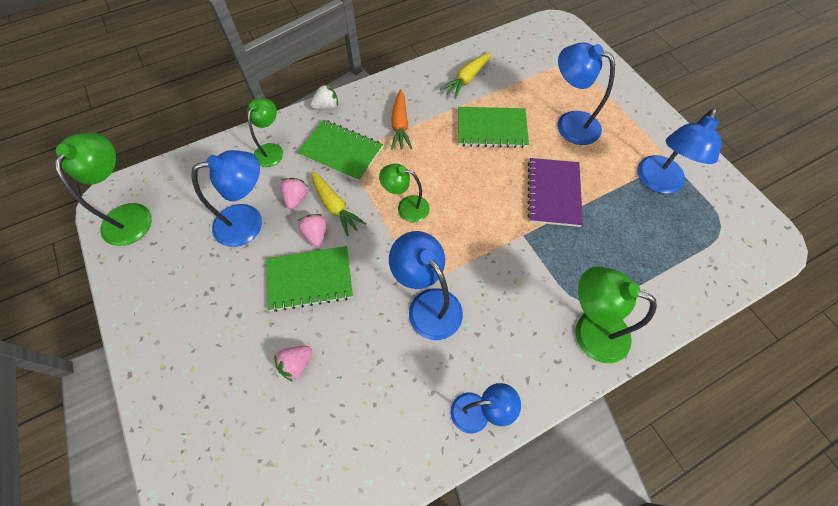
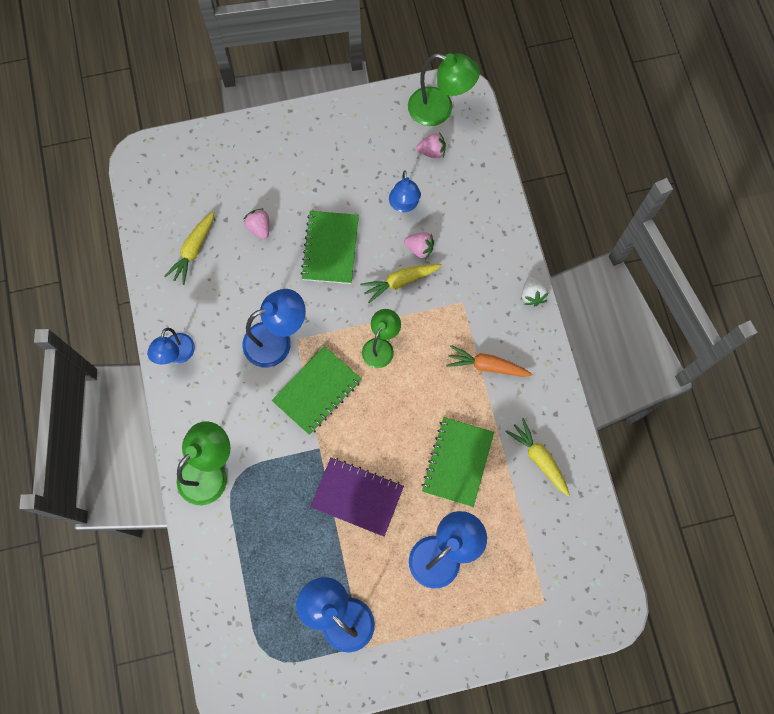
camera: 105 degrees right, 10 degrees up
(249, 222) = (404, 205): blue lamp -> blue lamp, size x0.66
(271, 150) = (485, 233): green lamp -> none
(316, 234) = (374, 260): pink strawberry -> pink strawberry (432, 152)
(340, 438) = (193, 250): none -> yellow carrot
(341, 151) = (466, 299): green notebook -> green notebook (317, 391)

